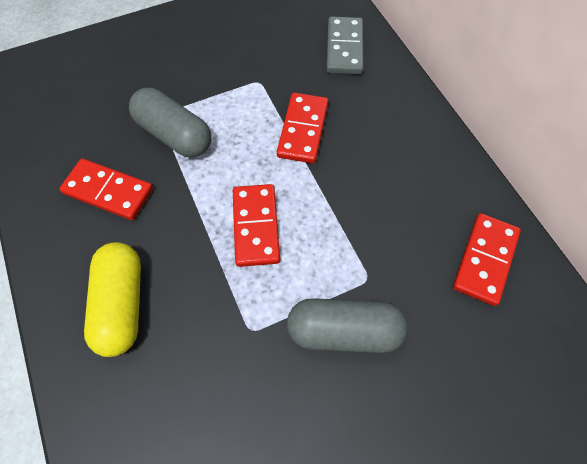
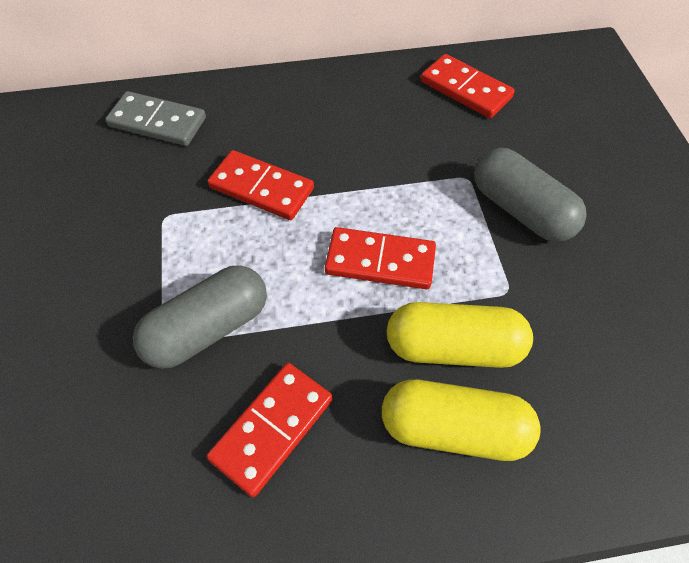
camera: 75 degrees left, 5 degrees down
(188, 294) = (453, 347): none -> yellow capsule
(344, 331) = (521, 210): grey capsule -> grey capsule turned 60 degrees counterclockwise

